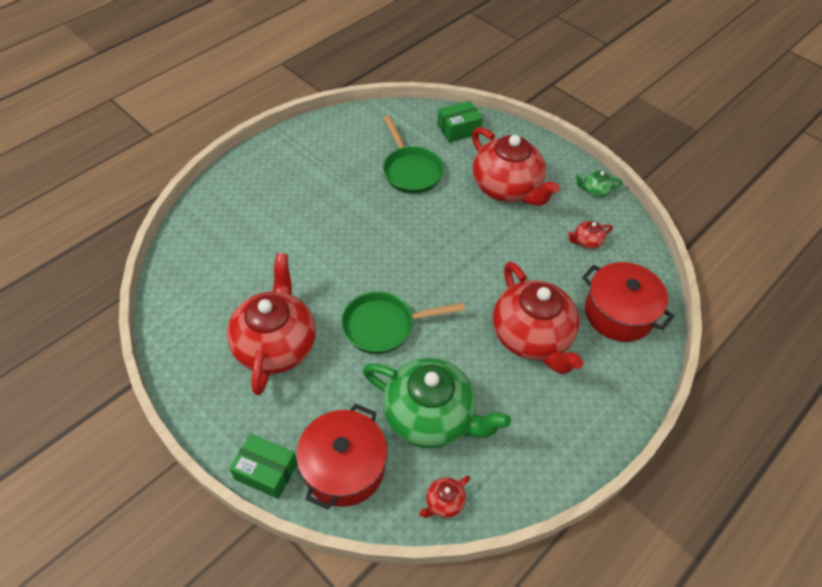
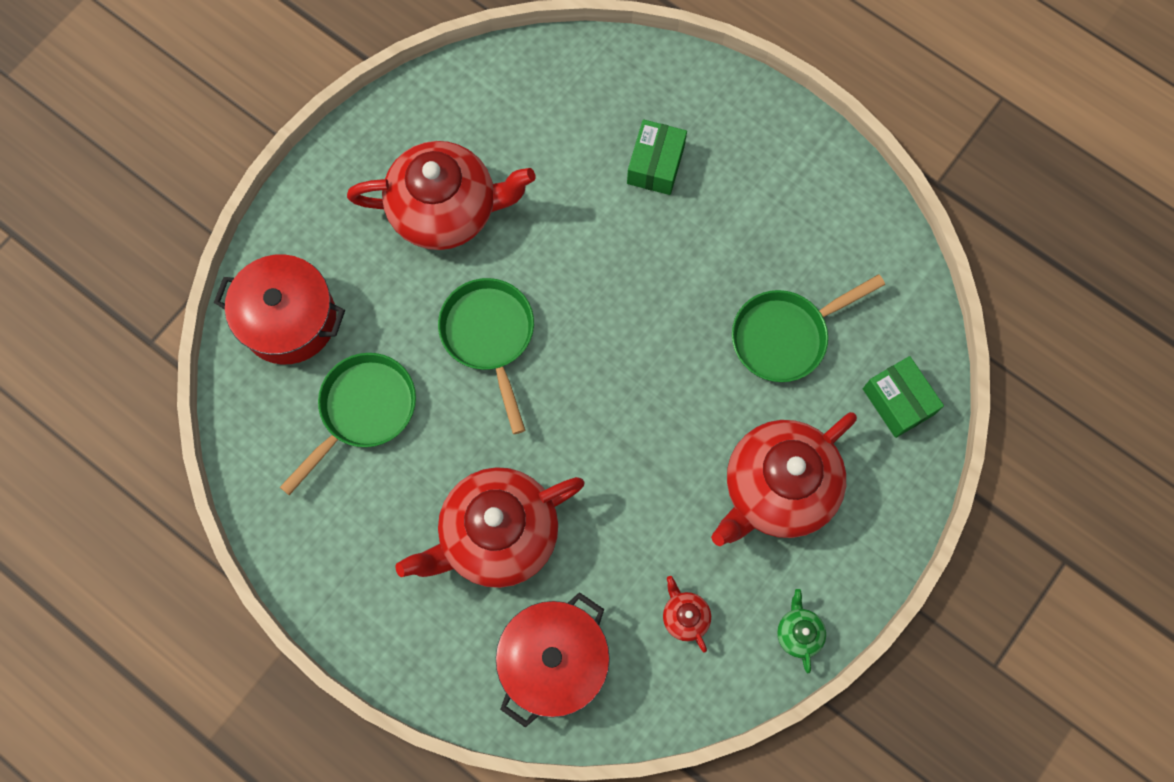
camera: 85 degrees right, 20 degrees up
(266, 471) = (278, 236): green box -> green box (655, 164)
(430, 416) = (363, 411): green teapot -> green pan
(444, 502) = (254, 437): red teapot -> none

